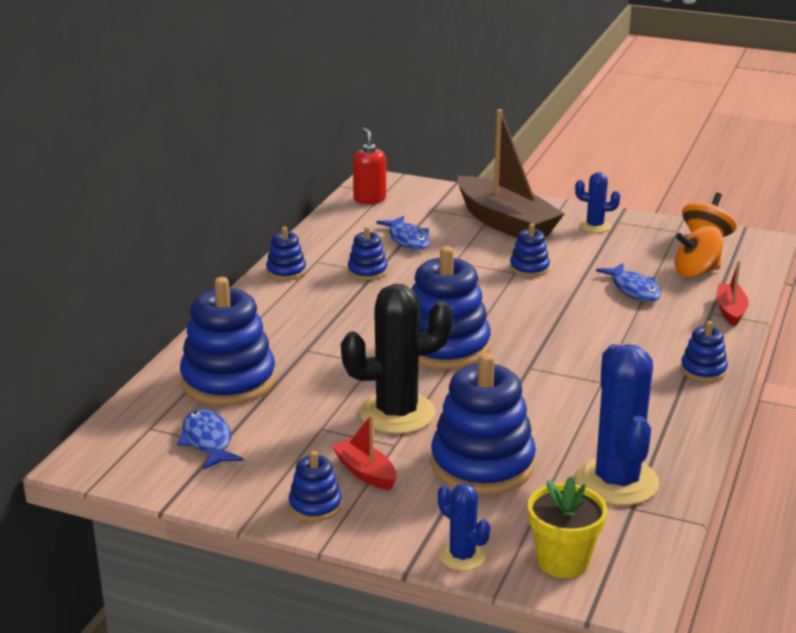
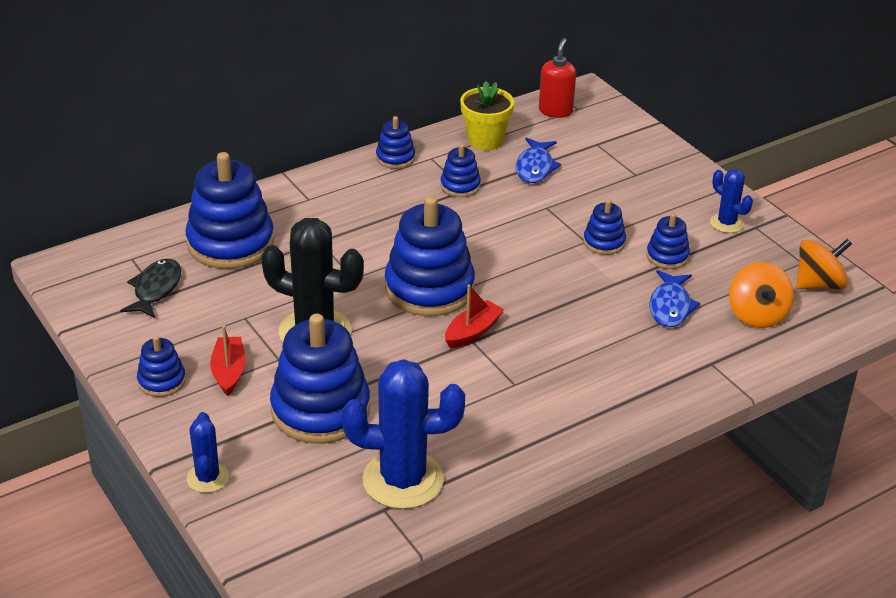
camera: 35 degrees right, 10 degrees up
(208, 441) = (155, 289): blue fish -> black fish
(505, 223) = (645, 185): brown boat -> none
(563, 561) = (272, 523): yellow flower pot -> yellow flower pot (485, 140)
(617, 481) = (403, 480): blue cactus -> blue cactus turned 60 degrees clockwise
(696, 272) = (757, 315): orange spinning top -> orange spinning top turned 120 degrees counterclockwise
(703, 370) = (620, 417): blue stacking toy -> blue stacking toy (667, 256)
(730, 311) = (732, 370): red boat -> red boat (472, 332)

